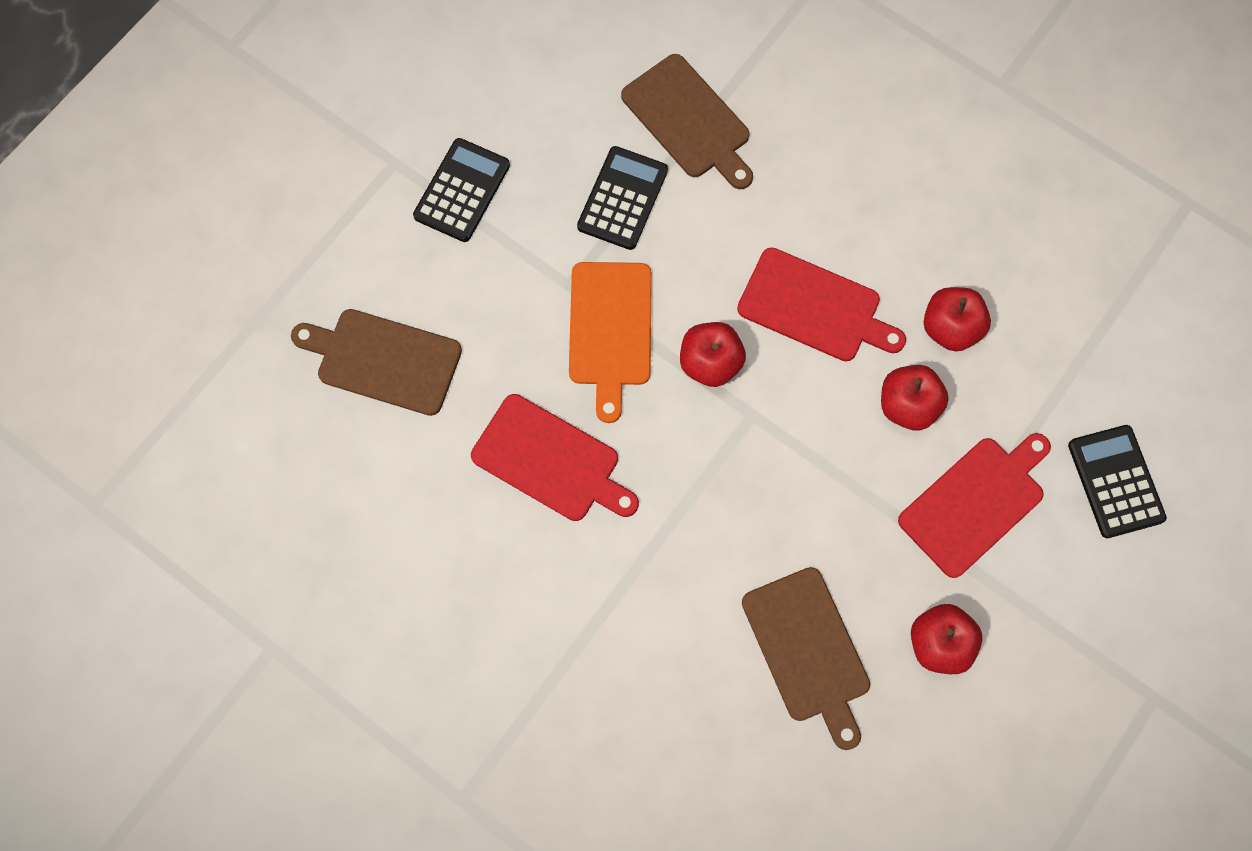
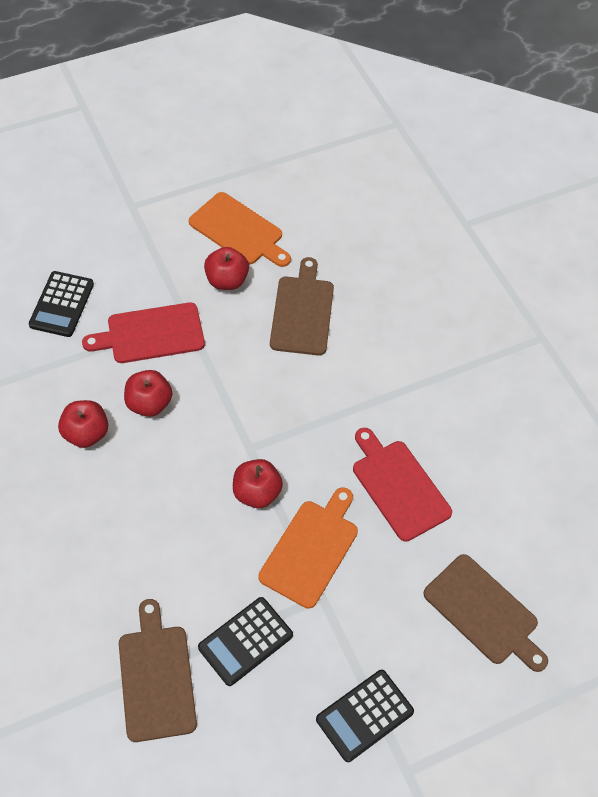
camera: 155 degrees left, 15 degrees down
(814, 307) = (163, 492): red cutting board -> none
(980, 742) = (239, 231): none -> orange cutting board

